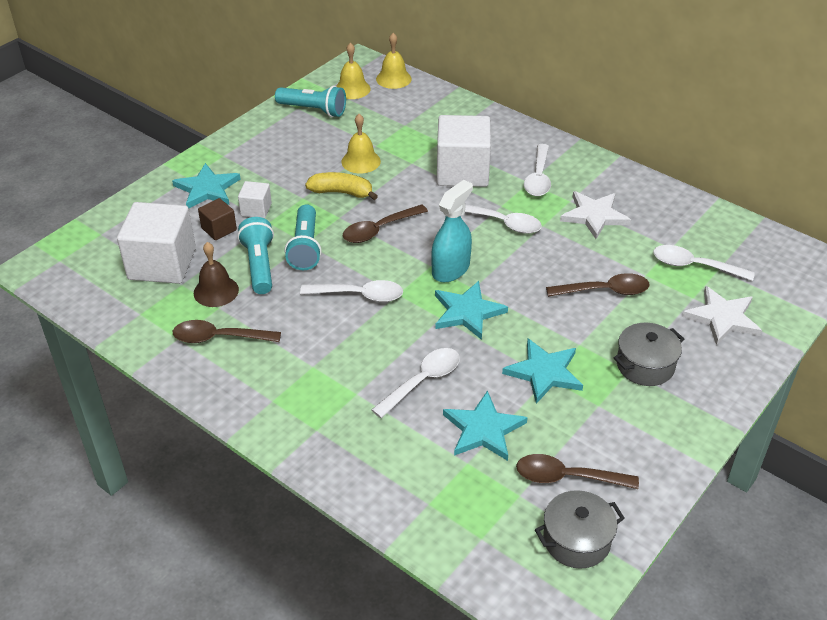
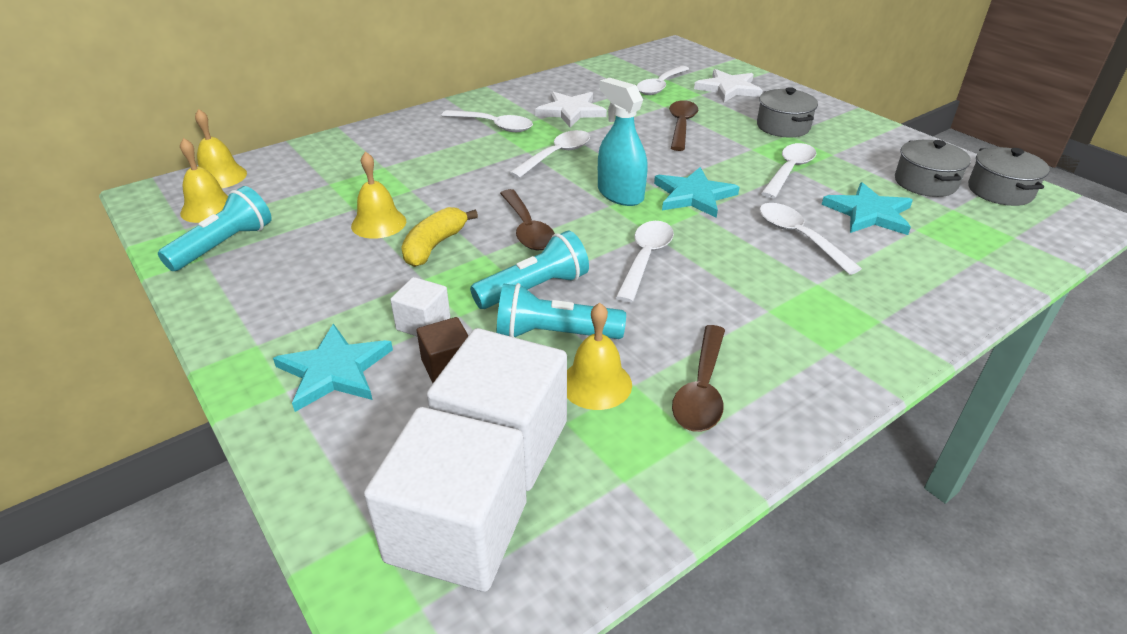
camera: 75 degrees left, 5 degrees down
(216, 291) = (596, 383): brown bell -> yellow bell
(305, 247) = (534, 289): turquoise flashlight -> turquoise flashlight turned 45 degrees counterclockwise
(462, 171) = (452, 162): white cube -> white cube (457, 531)
(544, 372) = (789, 171): turquoise star -> white spoon
(567, 477) = (925, 183): brown spoon -> grey pot

